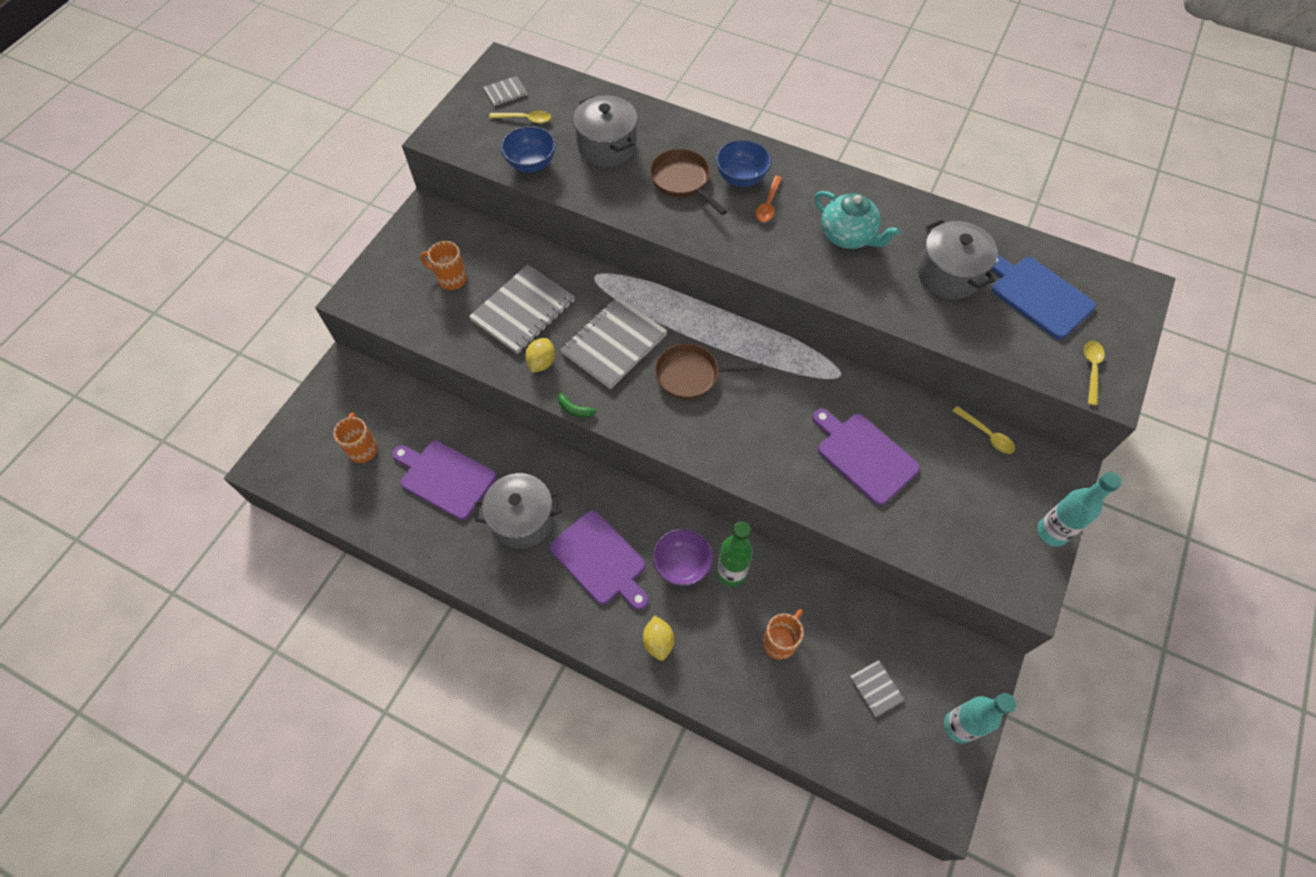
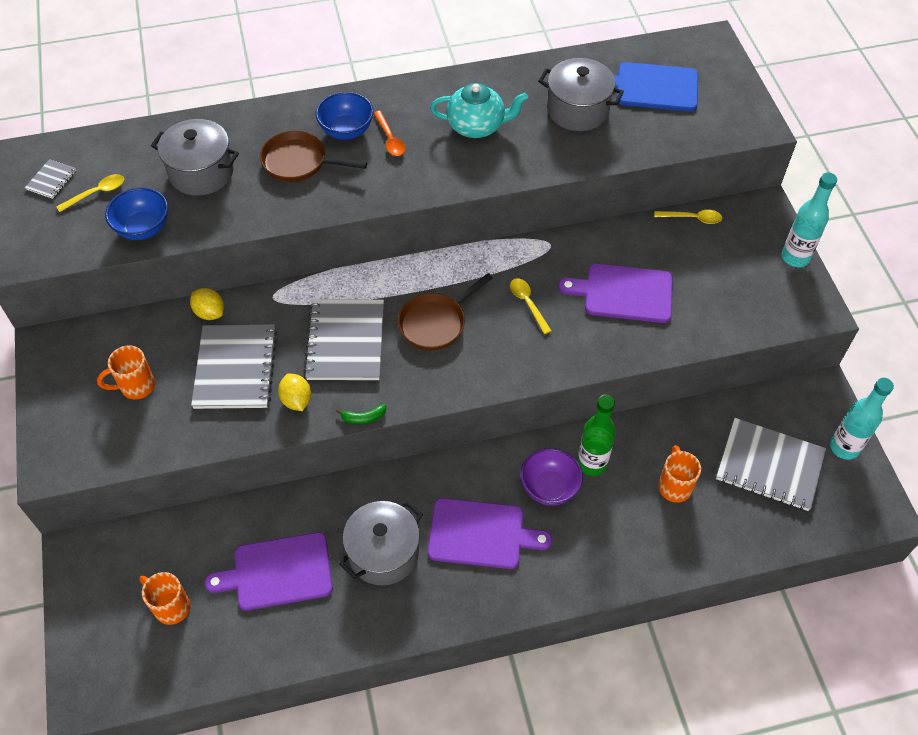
camera: 40 degrees left, 5 degrees down
(658, 642) = (587, 560): yellow lemon -> yellow lemon (210, 312)
(876, 688) = (769, 466): grey notebook -> grey notebook, size x2.19
(1091, 369) = (734, 118): yellow spoon -> yellow spoon (527, 303)

